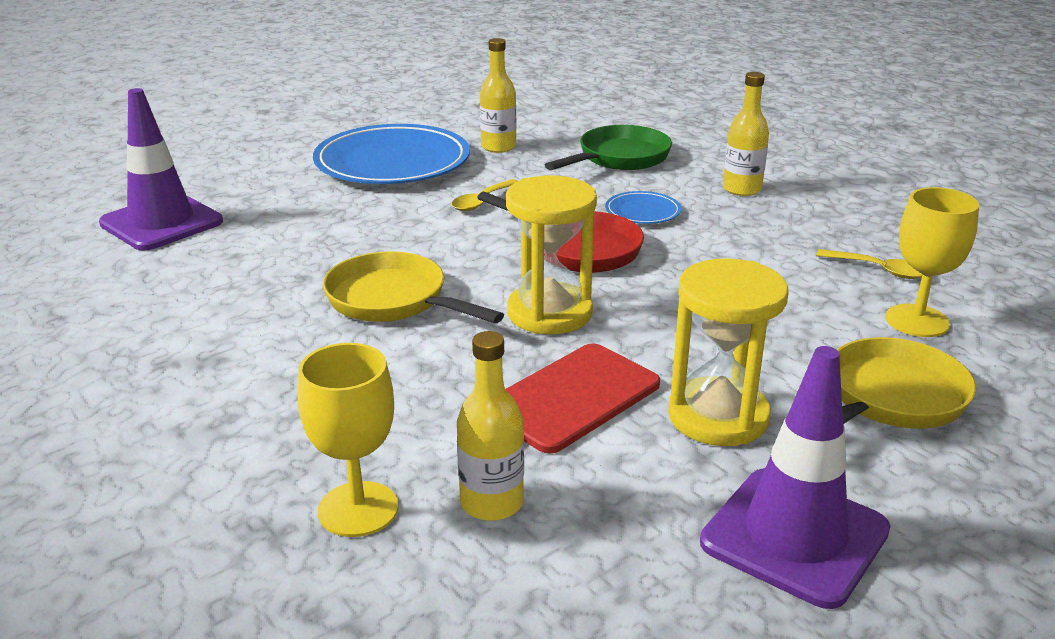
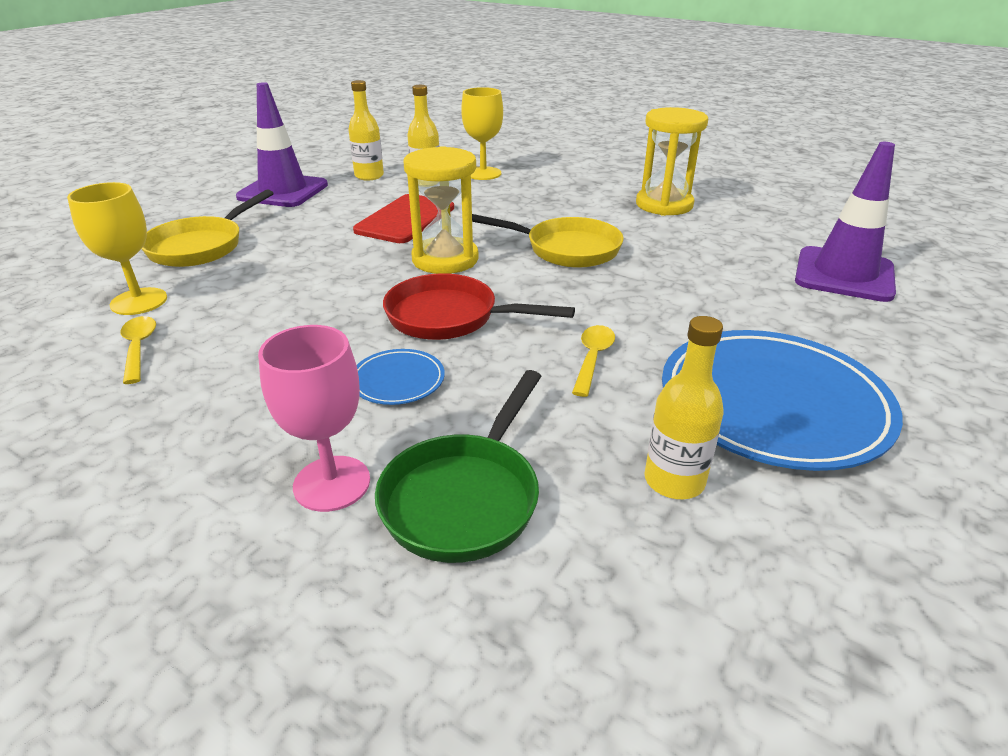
camera: 160 degrees right, 5 degrees up
(696, 173) = (332, 483): none -> pink goblet
(718, 416) = (316, 223): yellow hourglass -> yellow hourglass (664, 205)
(742, 189) = (262, 456): yellow bottle -> yellow bottle (369, 176)
(878, 270) = (139, 348): yellow spoon -> yellow spoon turned 60 degrees clockwise

